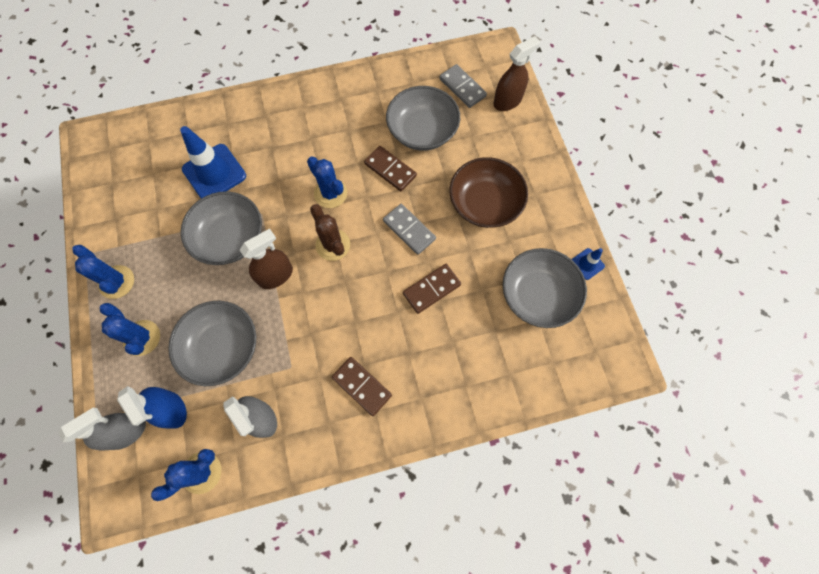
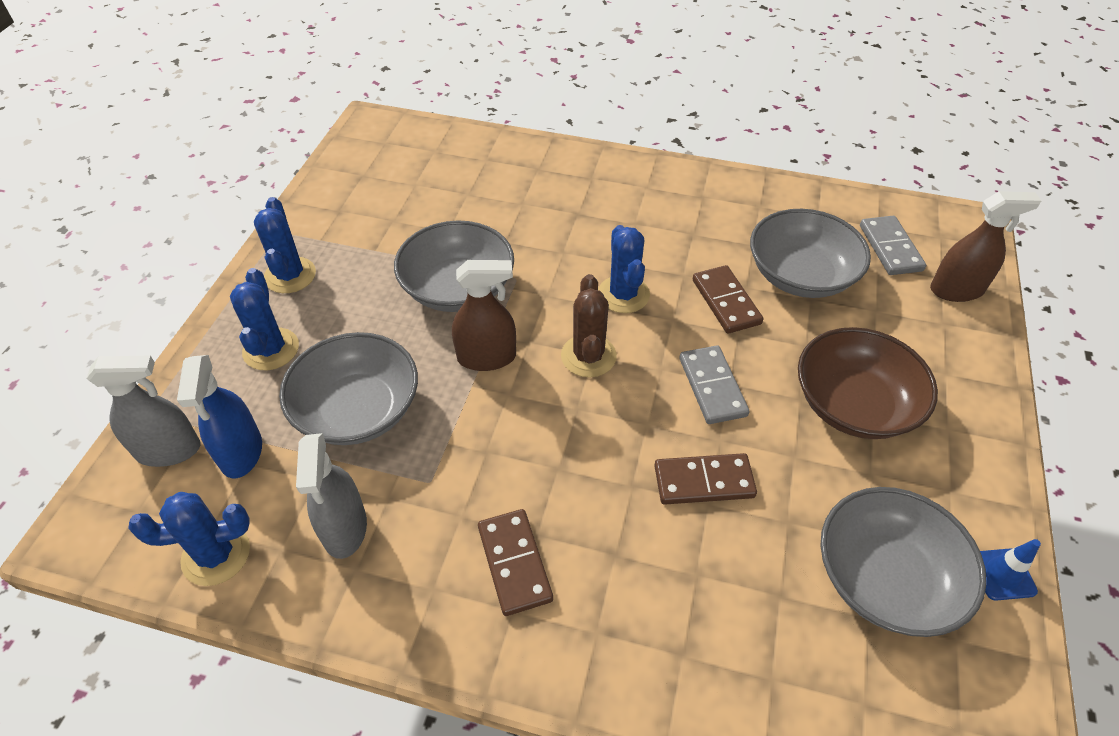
camera: 30 degrees right, 20 degrees down
(214, 173) = (488, 212): blue traffic cone -> none

